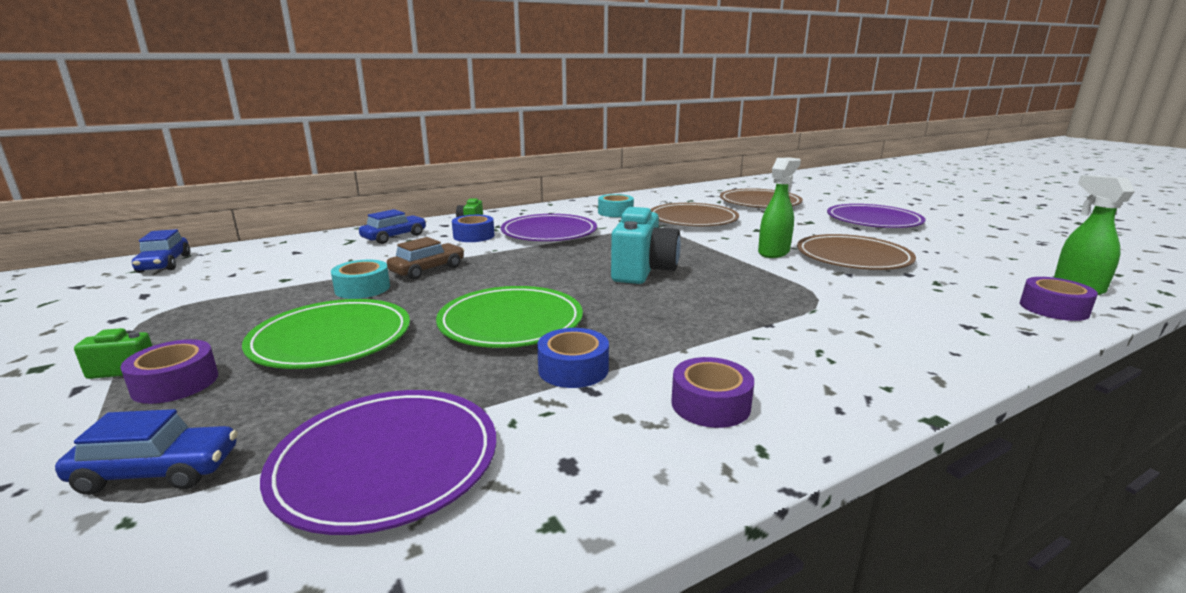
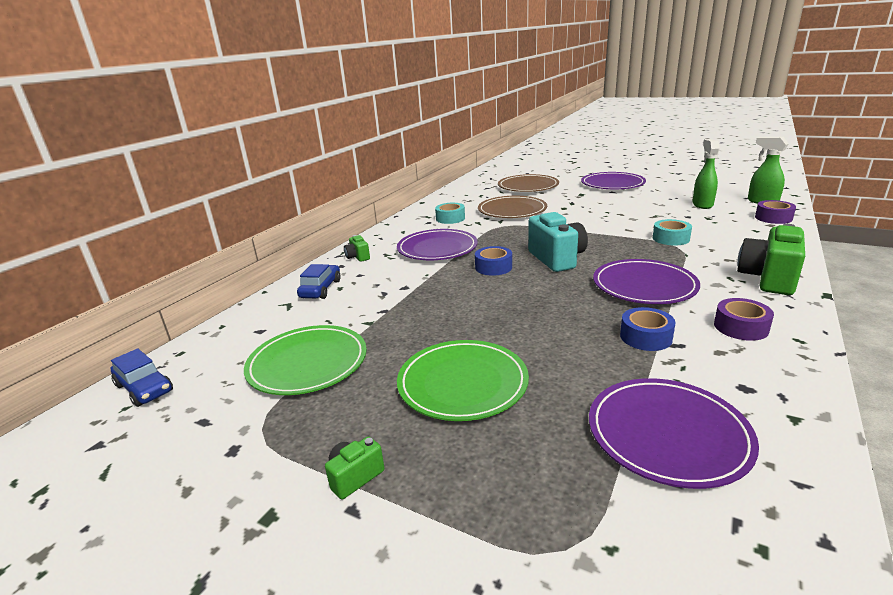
camera: 30 degrees left, 5 degrees up
(157, 471) = (558, 515): blue car -> none
(175, 383) = (424, 465): purple tape -> none
(362, 288) = (395, 339): turquoise tape -> turquoise tape (671, 238)
(427, 269) = (412, 306): brown car -> none
(474, 236) = (386, 268): blue tape -> blue tape (493, 267)
(511, 322) = (552, 323): green plate -> green plate (308, 363)
(684, 323) = (644, 286): none -> purple plate
(774, 252) = (602, 222): green spray bottle -> green spray bottle (702, 204)
(853, 257) = (646, 213): brown plate -> none
(875, 370) = (768, 279): none -> green camera

